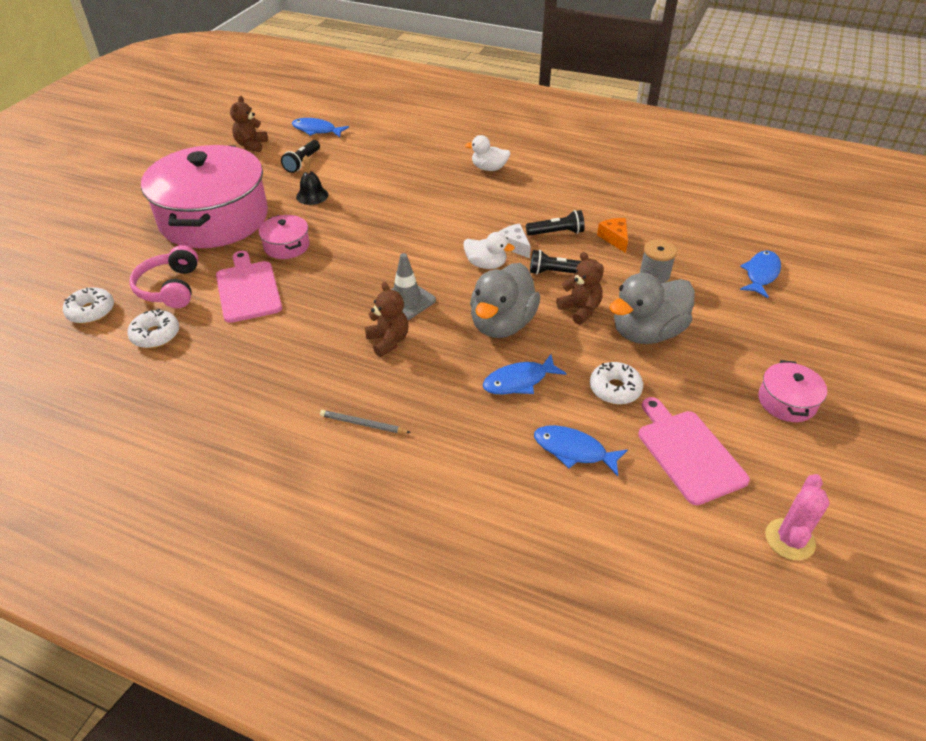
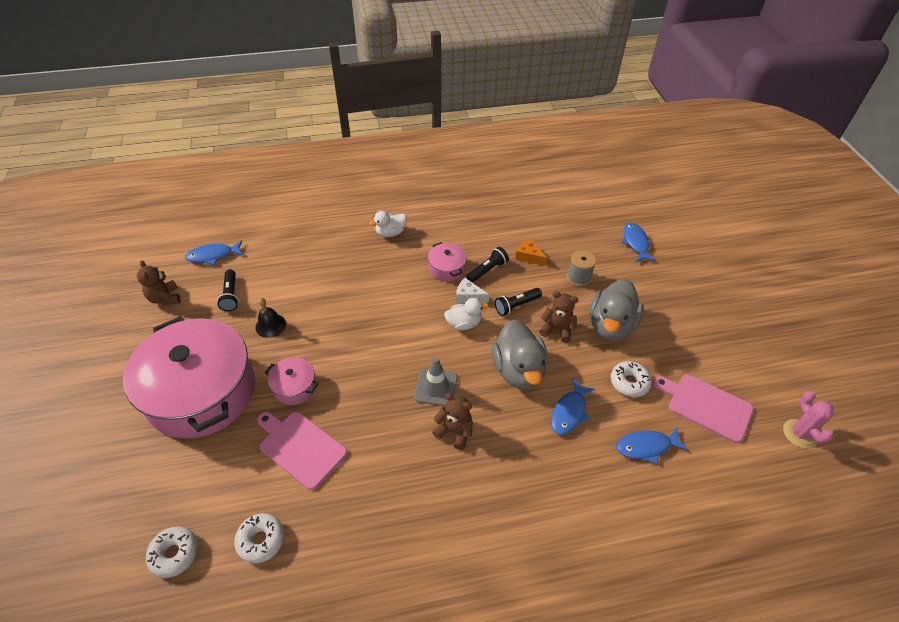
camera: 35 degrees left, 5 degrees up
(170, 288) = (229, 485): pink headphones -> none
(363, 424) = (501, 515): grey pencil -> none
(787, 401) = (723, 334): pink pot -> pink pot (447, 268)

